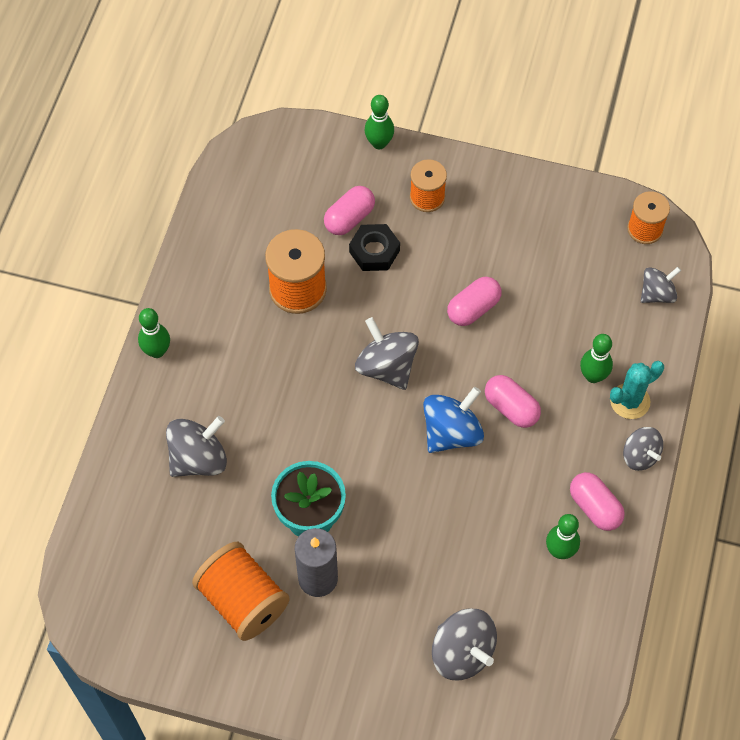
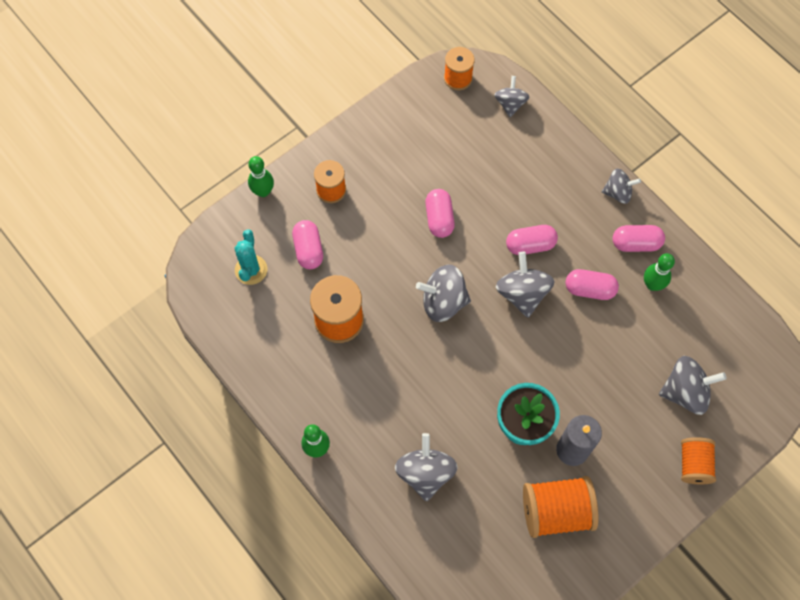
camera: 55 degrees left, 5 degrees up
(374, 251) = (347, 251): black nut -> none
(387, 706) = (694, 464): none -> orange spool
(451, 432) = (522, 293): blue spinning top -> grey spinning top
(506, 493) = (589, 289): none -> pink capsule
(593, 376) = (542, 181): green bowling pin -> none
(630, 401) = (575, 172): turquoise cactus -> turquoise cactus (251, 270)

